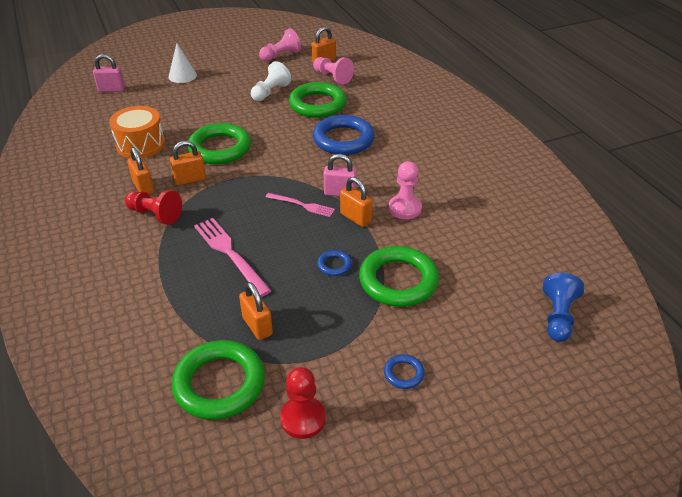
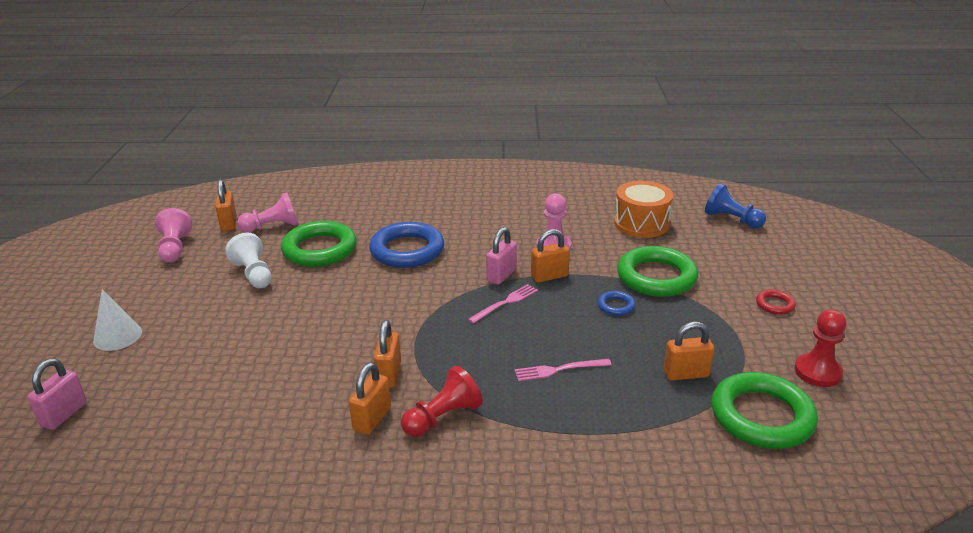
camera: 65 degrees left, 10 degrees down
(140, 144) = (262, 406): orange drum -> orange drum (641, 224)
(143, 187) = (372, 419): orange padlock -> orange padlock turned 60 degrees counterclockwise
(220, 148) = (341, 337): green ring -> none
(230, 254) = (559, 370): pink fork -> pink fork, size x0.61
(403, 373) = (775, 305): blue ring -> red ring

